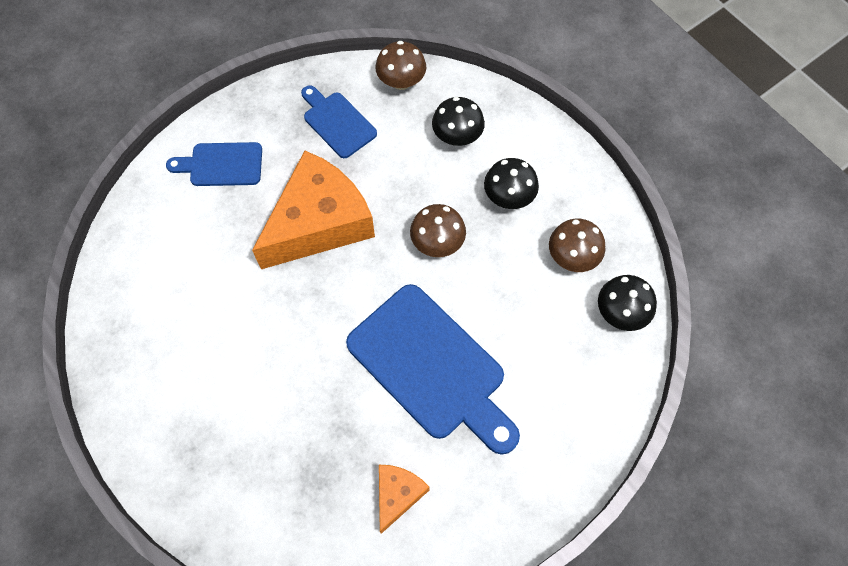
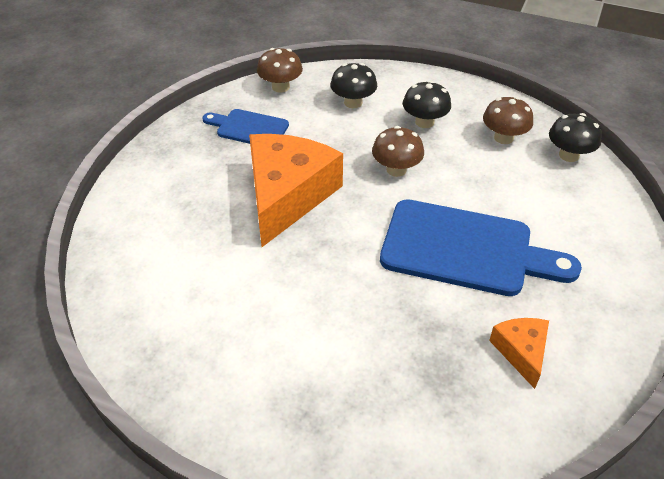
camera: 30 degrees left, 20 degrees down
(221, 165) = (167, 191): blue cutting board -> none

